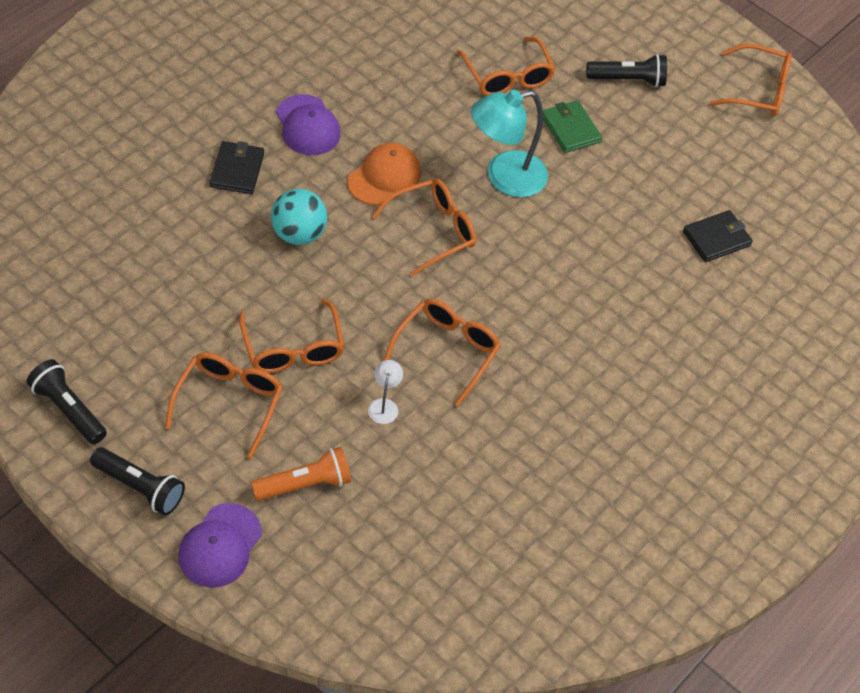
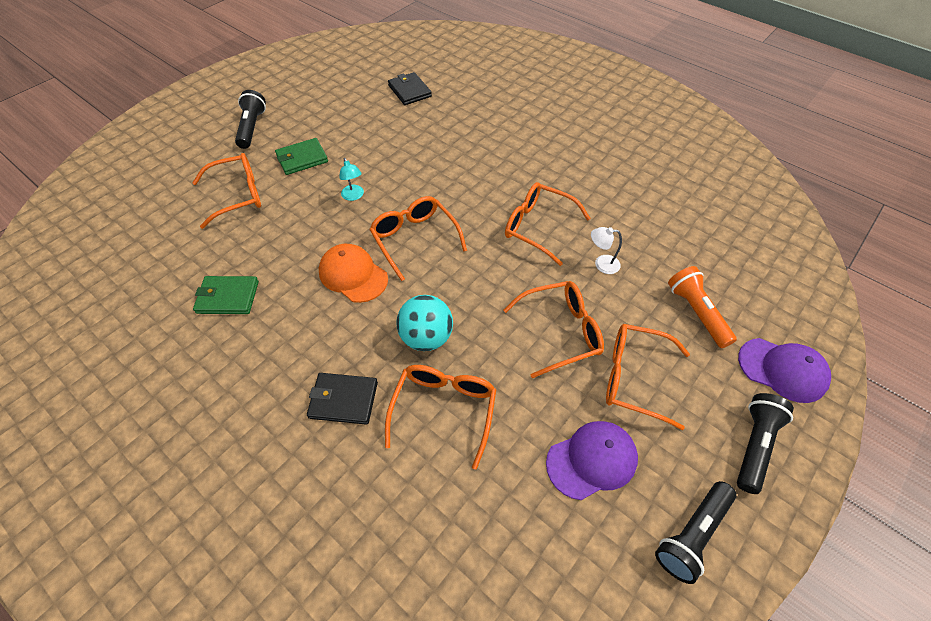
camera: 85 degrees left, 0 degrees up
(307, 125) = (284, 340): purple cap -> purple cap (592, 460)
(363, 81) = (228, 297): none -> green wallet
(504, 177) = (354, 196): turquoise lamp -> turquoise lamp, size x0.44
(757, 90) = (272, 68): orange glasses -> orange glasses (444, 410)

